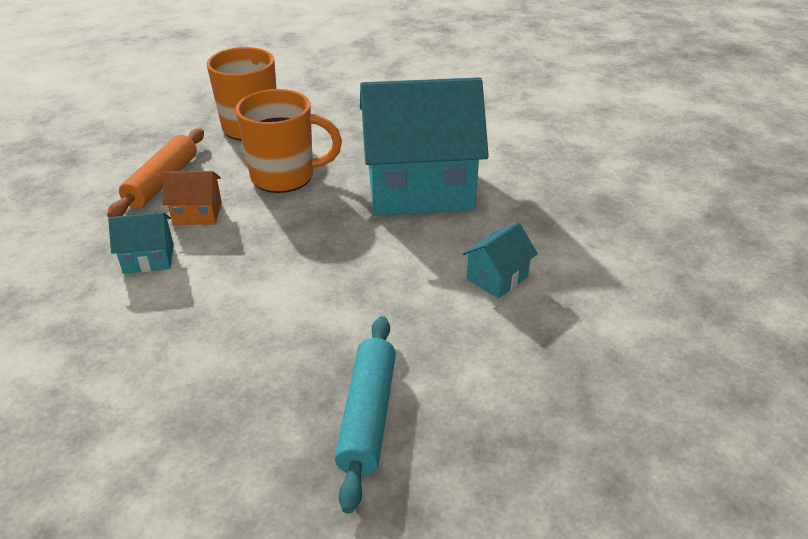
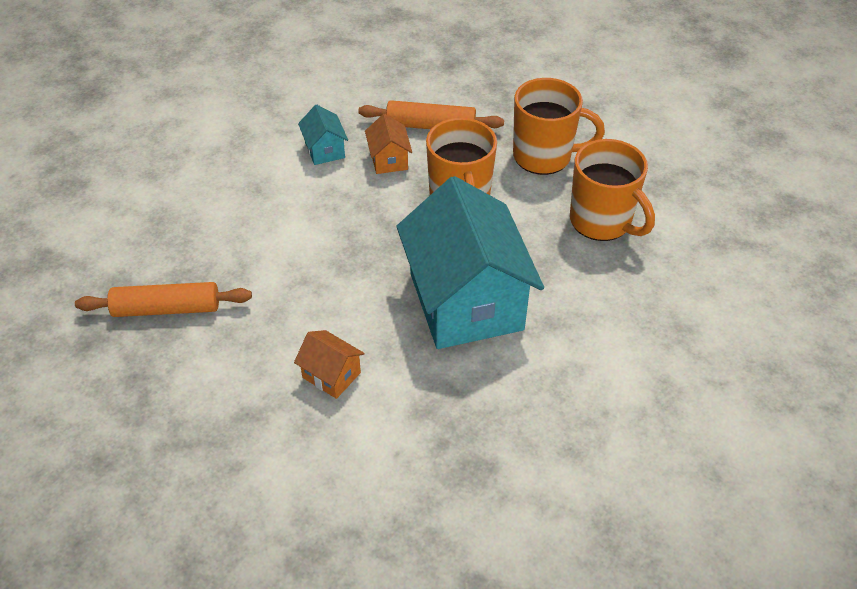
camera: 80 degrees right, 10 degrees up
(348, 112) = (602, 221): none -> orange mug
(368, 416) = (166, 309): turquoise rolling pin -> orange rolling pin
(497, 278) = (331, 375): turquoise house -> orange house

